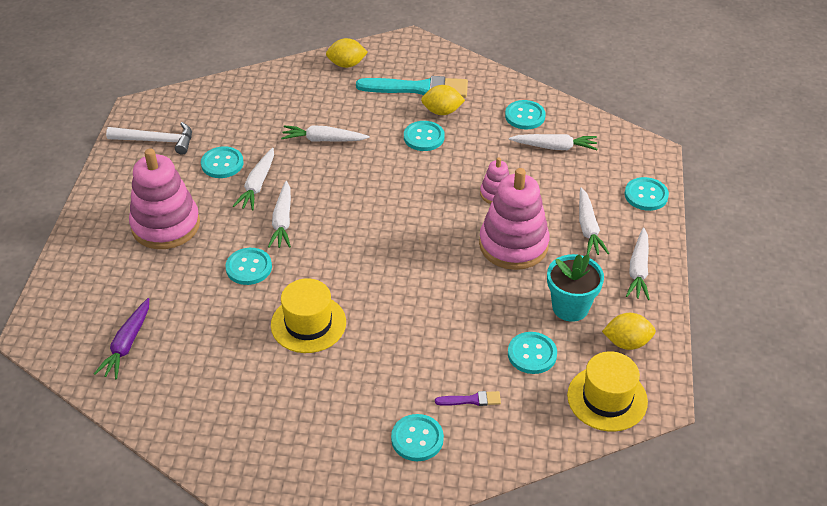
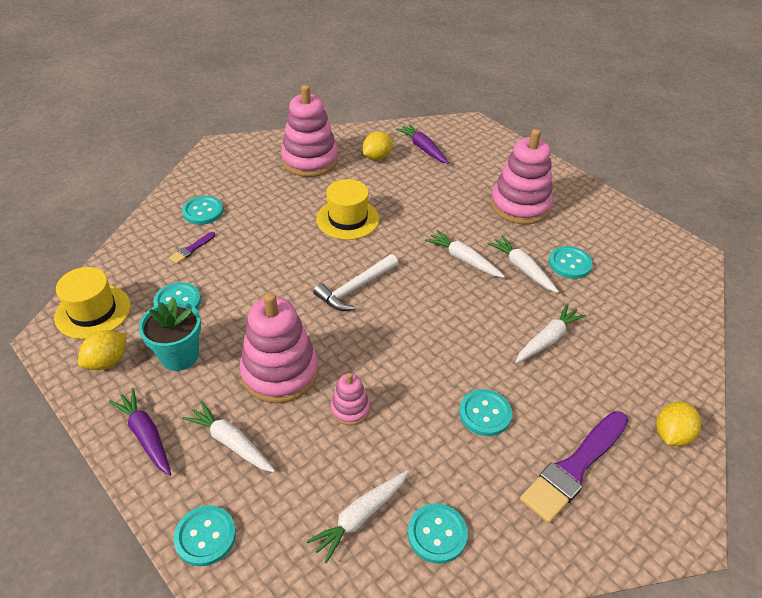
camera: 130 degrees right, 0 degrees up
(157, 141) = (635, 244): white hammer -> white hammer (355, 288)
(243, 421) = (310, 160): none -> pink stacking toy
(249, 267) = (432, 220): turquoise button -> none
(418, 89) = (574, 468): turquoise brush -> purple brush
(442, 111) = (514, 459): yellow lemon -> yellow lemon (377, 157)
(638, 270) = (146, 435): white carrot -> purple carrot

